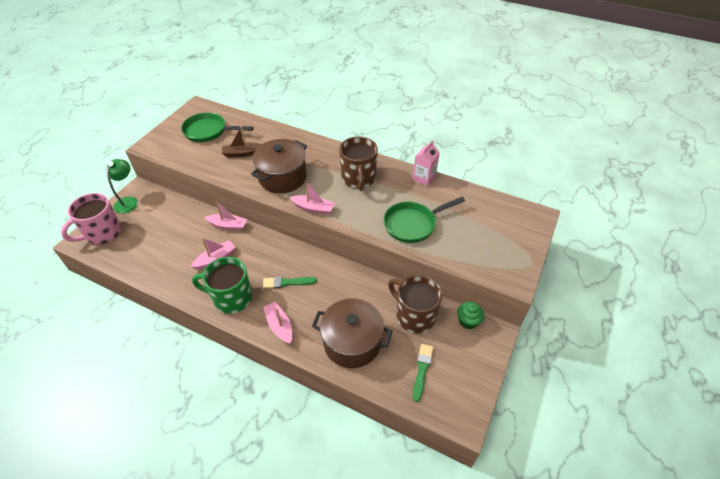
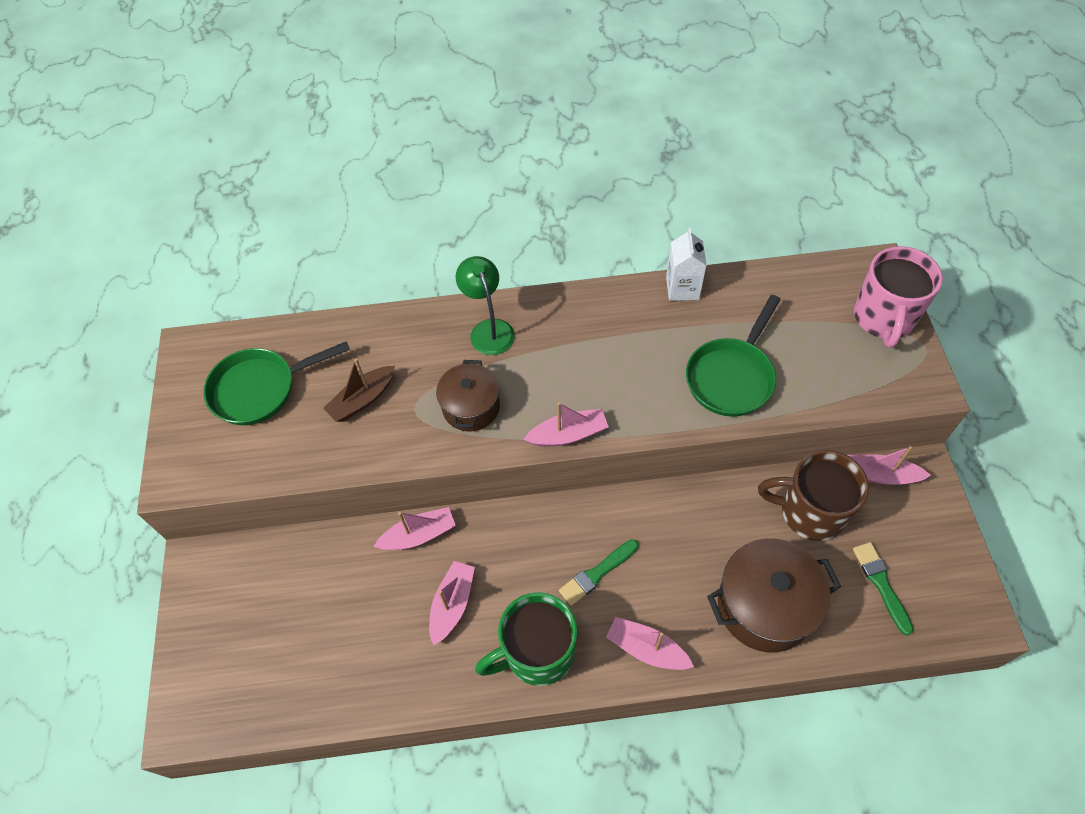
camera: 30 degrees left, 10 degrees up
(102, 233) = (211, 683): pink mug -> pink mug (883, 318)
(128, 201) = (200, 596): green lamp -> green lamp (489, 329)
(282, 177) = (471, 407): brown pot -> brown pot, size x0.64
(358, 179) = (590, 343): brown mug -> none
(424, 178) = (682, 288): pink carton -> white carton
(468, 321) = (880, 475): green cupcake -> pink boat

